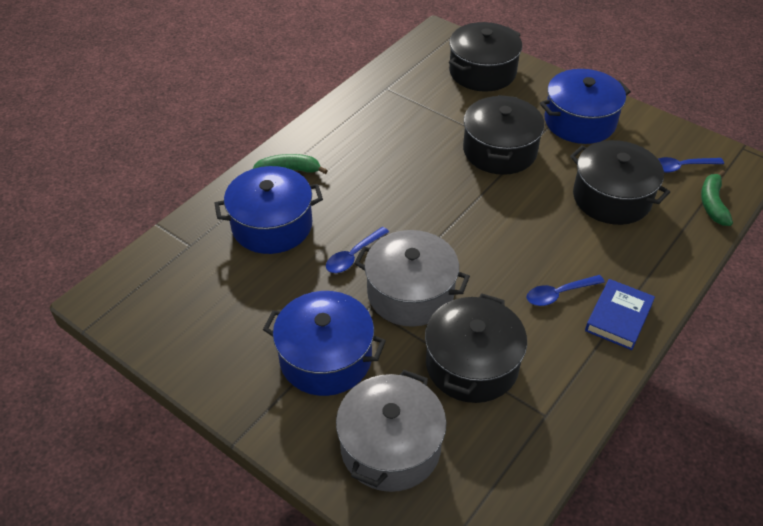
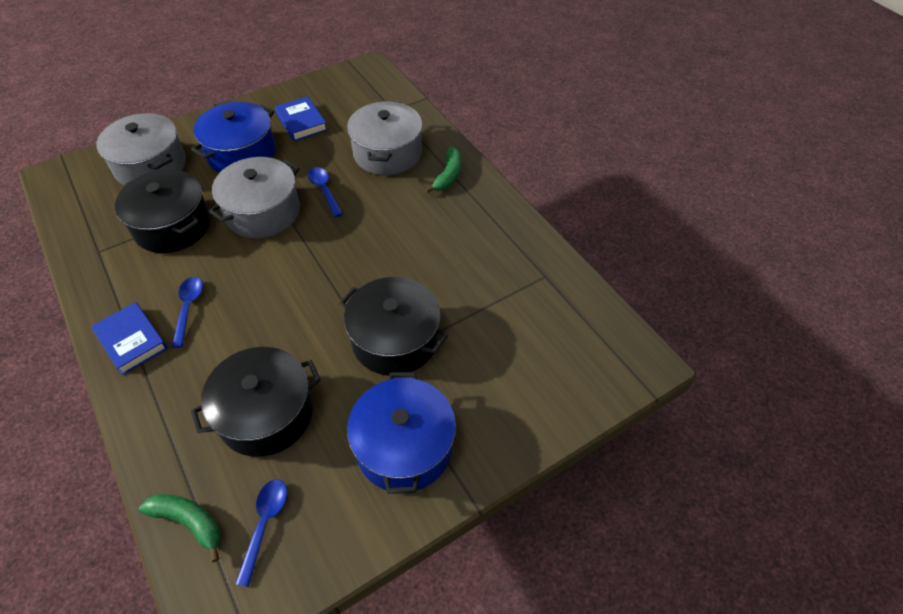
camera: 110 degrees right, 5 degrees up
(243, 323) = (301, 122): none -> blue book
(272, 225) = (387, 153): blue pot -> grey pot
(482, 72) = (545, 380): black pot -> none

